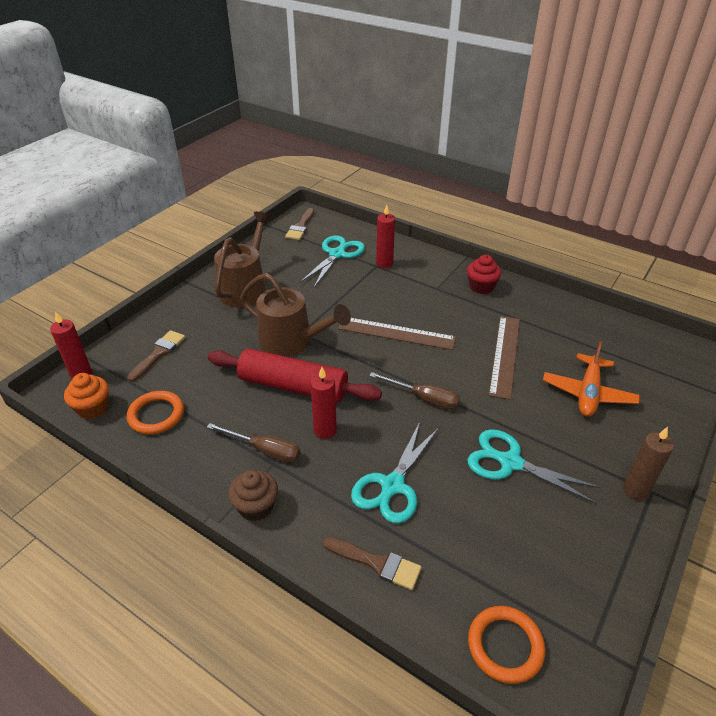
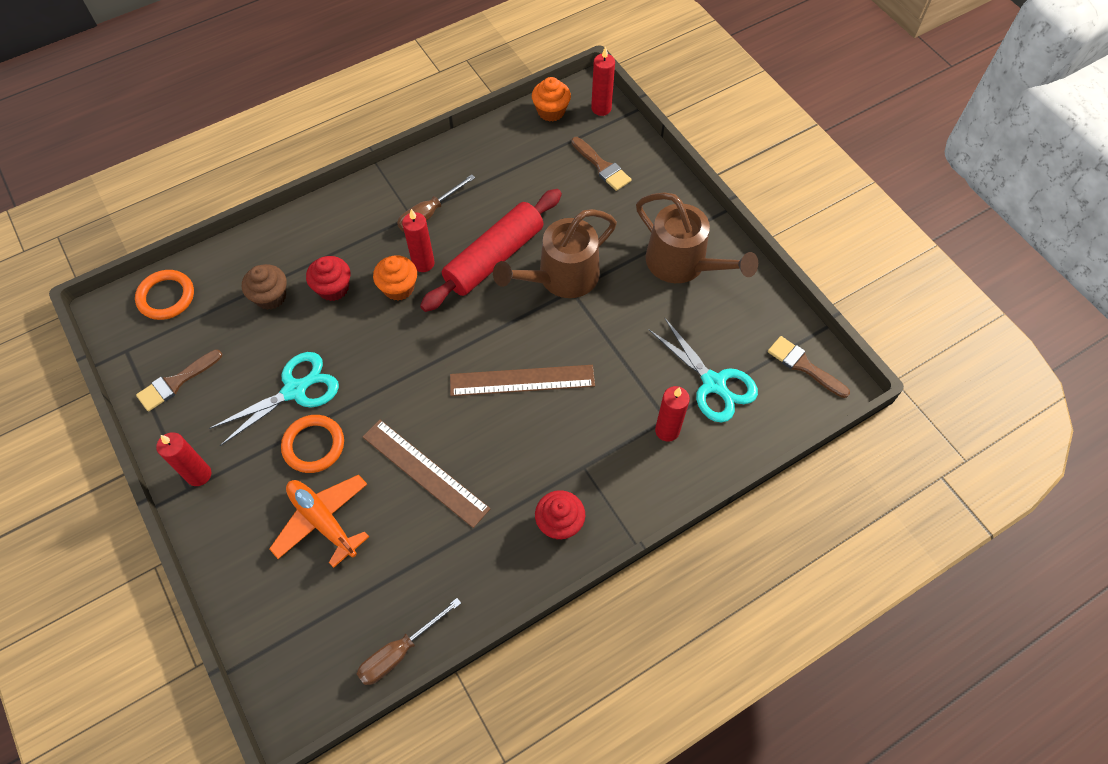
camera: 115 degrees right, 20 degrees up
(156, 415) = (517, 151): orange ring -> orange ring (314, 445)
(256, 506) = (376, 192): brown cupcake -> brown cupcake (270, 297)
(361, 437) = (398, 288): none -> orange cupcake
(377, 563) = (276, 249): brown brush -> brown brush (176, 382)
(392, 486) = (333, 288): turquoise scissors -> red cupcake
(396, 333) = (522, 380): brown ruler -> brown ruler turned 45 degrees clockwise
(424, 398) = (412, 360): brown screwdriver -> brown screwdriver (399, 651)
(635, 490) = (199, 475): brown candle -> red candle

